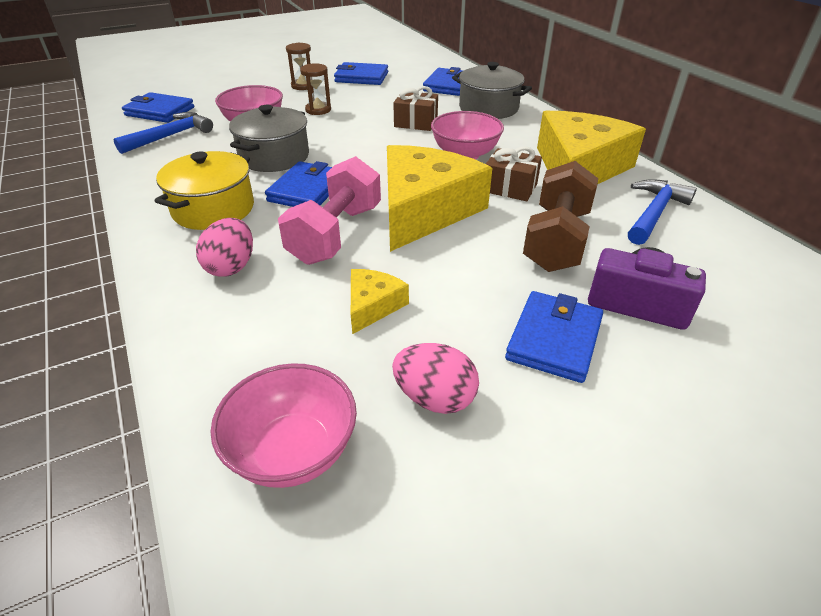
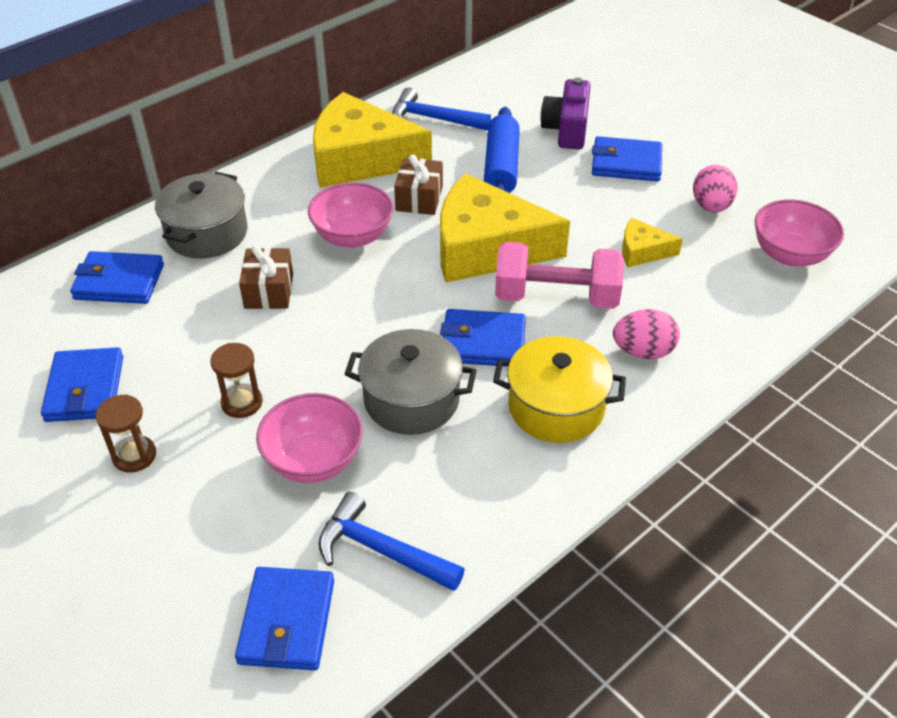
camera: 105 degrees left, 5 degrees up
(556, 240) = (501, 167): brown dumbbell -> blue rolling pin

